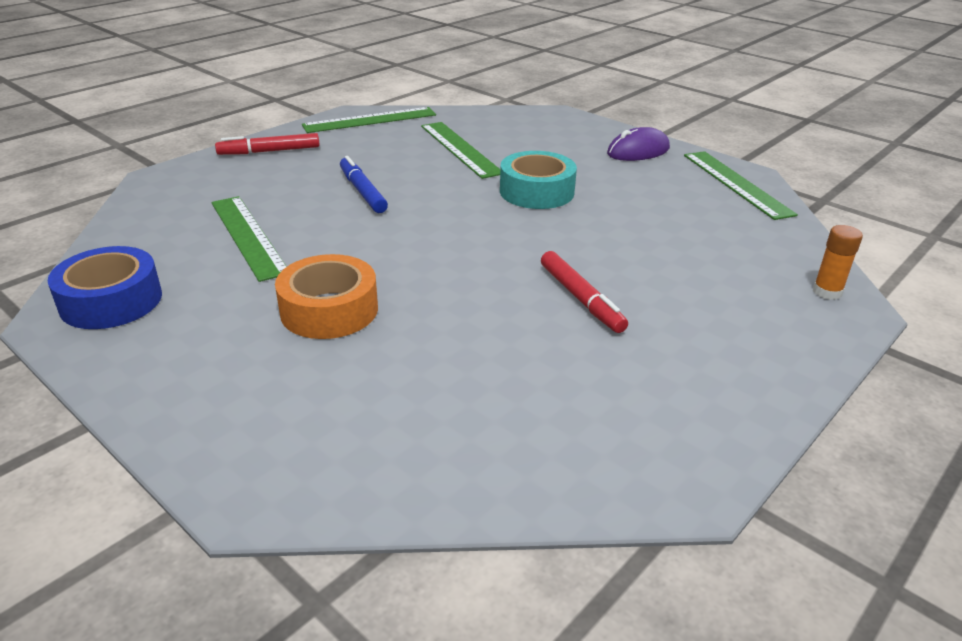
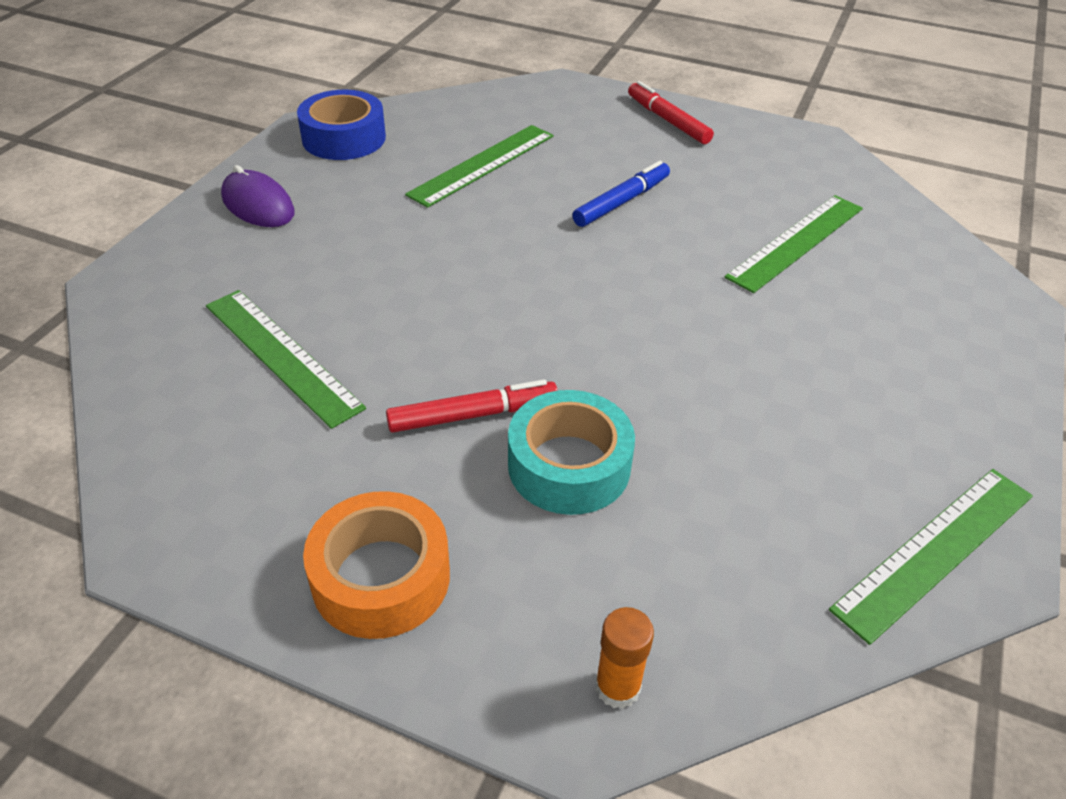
camera: 70 degrees right, 10 degrees up
(329, 310) = (375, 247): orange tape -> orange tape (381, 577)
(370, 120) = (814, 157): green ruler -> green ruler (281, 355)
(536, 191) = (724, 331): turquoise tape -> turquoise tape (569, 465)
(581, 299) = (473, 415): red marker -> red marker turned 150 degrees counterclockwise
(638, 151) = (955, 412): purple mouse -> purple mouse (258, 205)

